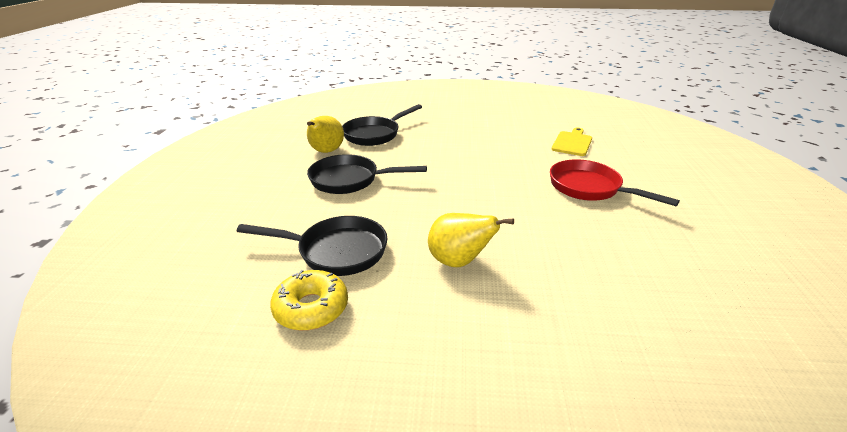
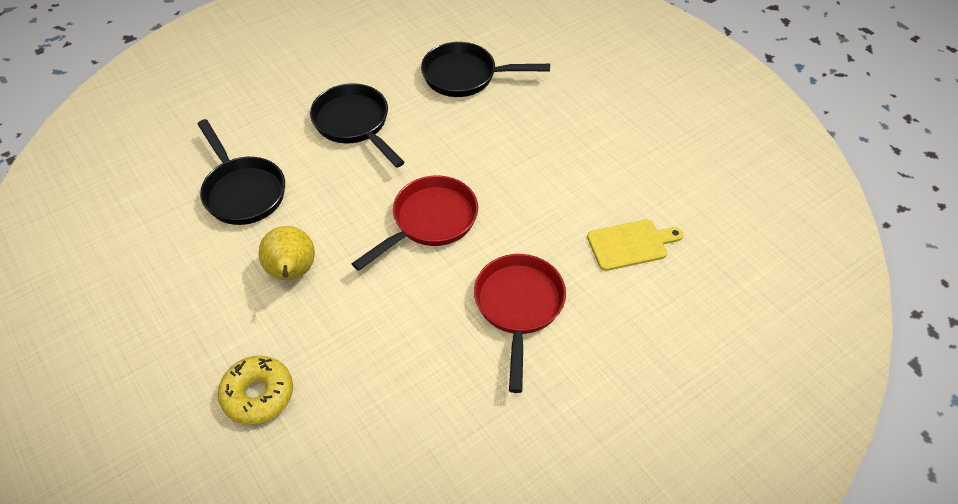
camera: 50 degrees right, 20 degrees up
(311, 308) = (170, 224): yellow donut -> yellow donut (258, 395)
(326, 152) = (390, 71): yellow pear -> none
(480, 188) = (430, 221): none -> red pan

